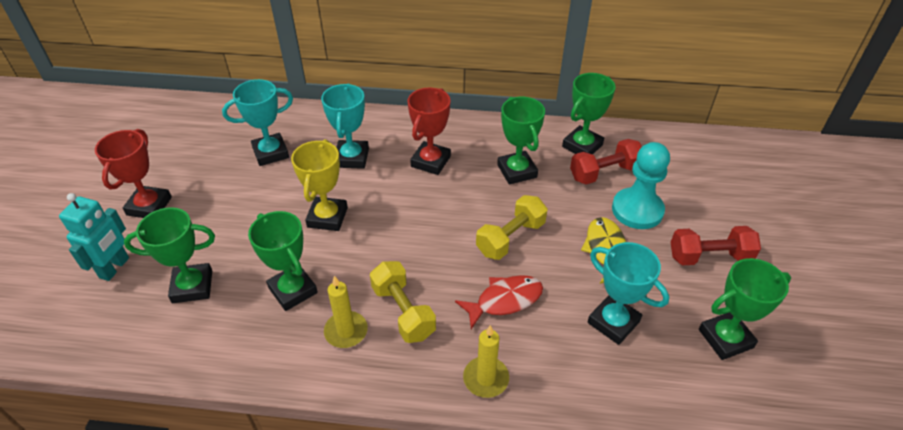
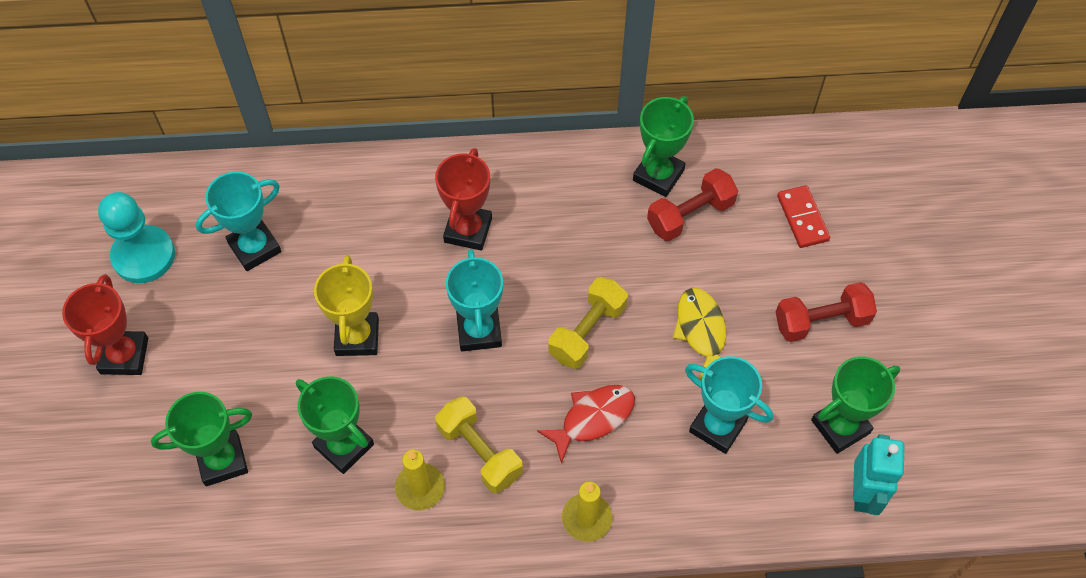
camera: 10 degrees left, 15 degrees up
(115, 268) = (117, 451): turquoise robot -> turquoise robot (863, 493)
(352, 158) = (364, 239): turquoise trophy -> turquoise trophy (479, 331)
(517, 171) = (580, 229): green trophy -> none
(637, 210) = (734, 267): turquoise pawn -> turquoise pawn (143, 256)
(695, 185) = (802, 218): none -> red domino

